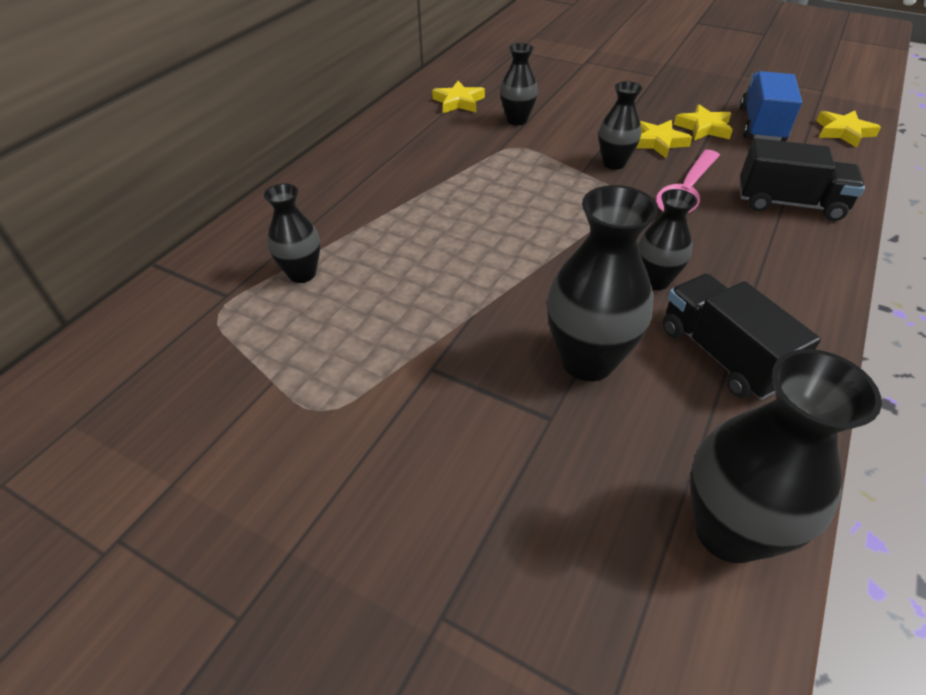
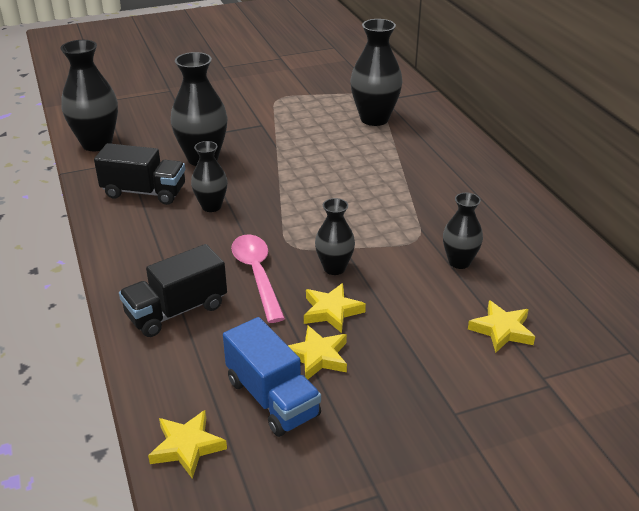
camera: 130 degrees right, 10 degrees down
(302, 274) = (374, 119): black vase -> black vase, size x1.68
(458, 102) = (529, 250): yellow star -> yellow star (502, 330)

